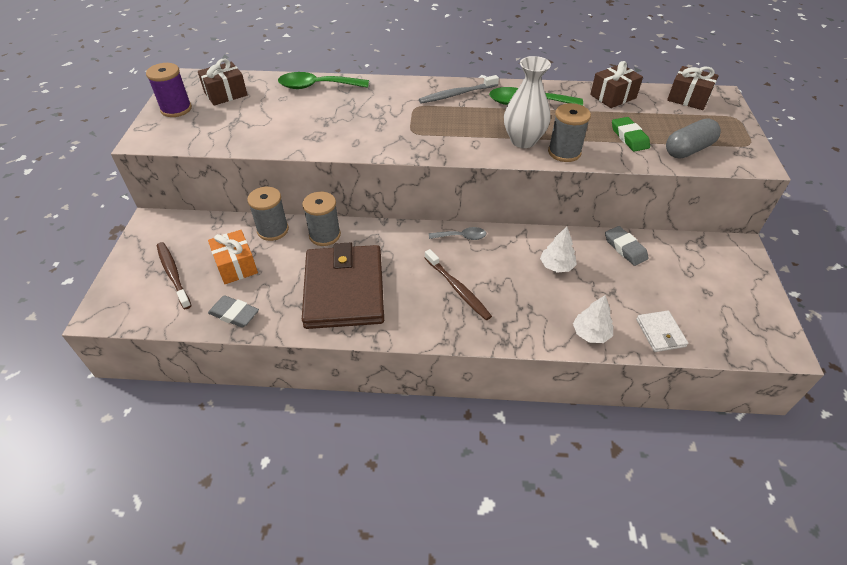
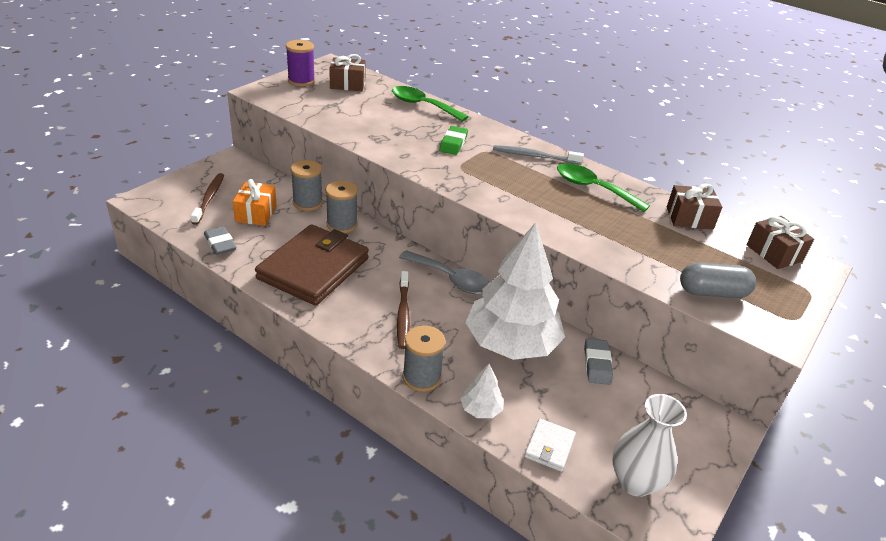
camera: 30 degrees right, 10 degrees down
(462, 237) = (451, 279): grey spoon -> grey spoon, size x1.73
(523, 140) = (550, 214): white vase -> white vase (635, 482)
(556, 266) = (511, 343): white tree -> white tree, size x2.47
(564, 152) = (578, 239): grey spool -> grey spool (421, 377)
(629, 137) = (661, 256): green eraser -> green eraser (453, 143)

